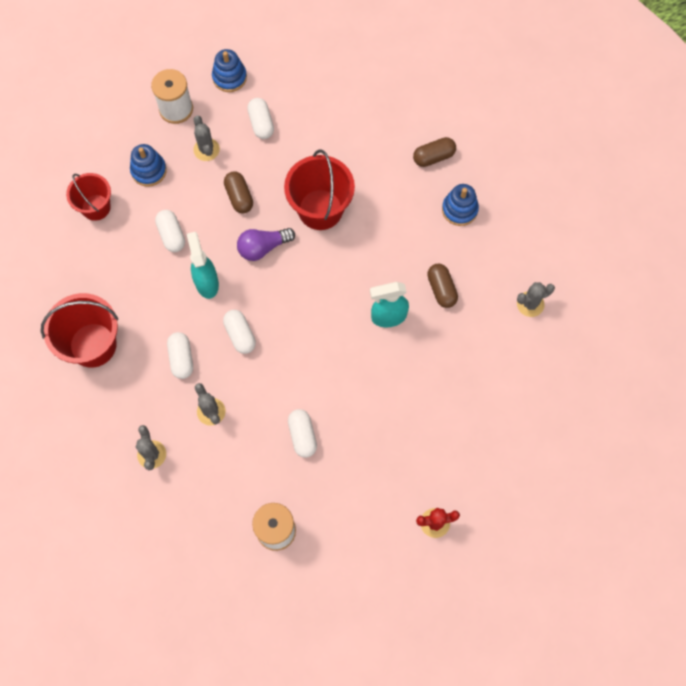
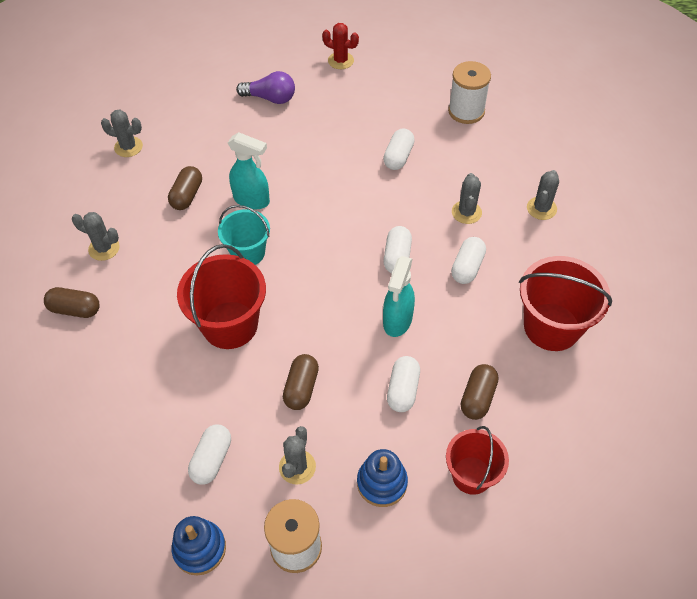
camera: 145 degrees left, 15 degrees down
(118, 259) = (478, 397): none -> brown capsule
(263, 247) = (316, 321): purple light bulb -> purple light bulb (270, 98)
(353, 270) = (248, 253): none -> turquoise bucket
(459, 210) = (104, 248): blue stacking toy -> grey cactus

